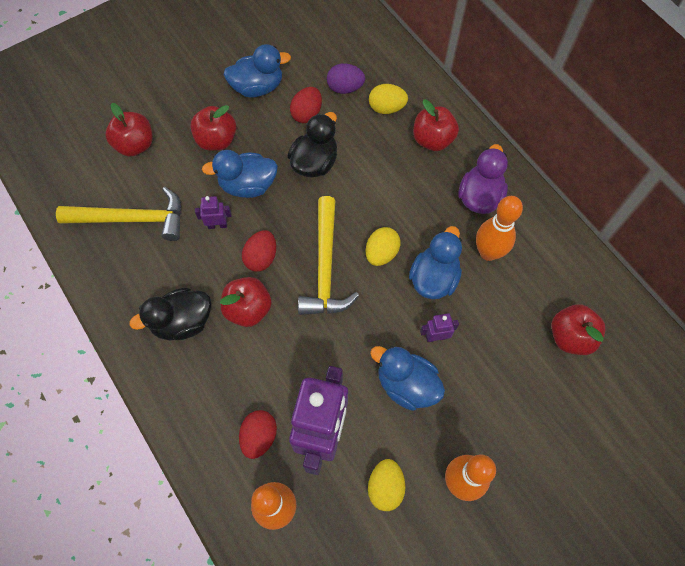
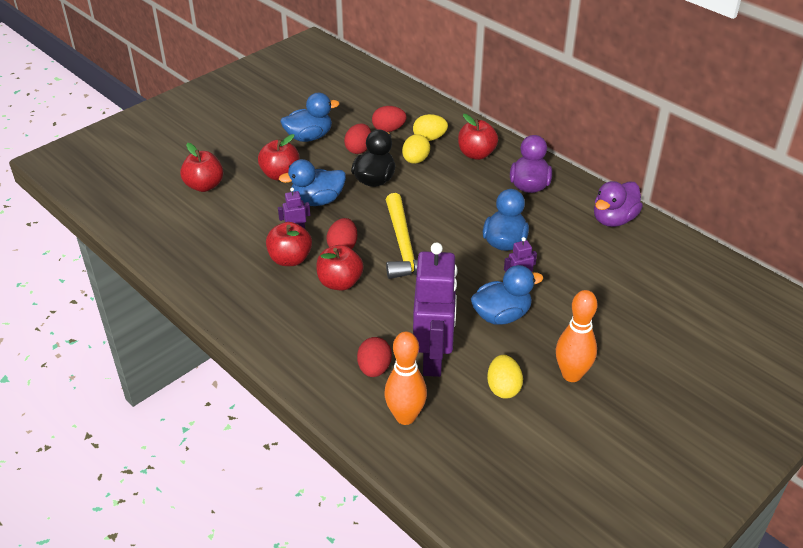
camera: 10 degrees left, 25 degrees down
(133, 219) = (214, 235): yellow hammer -> none
(182, 322) = (279, 299): black duck -> none
(345, 88) = (388, 129): purple egg -> red egg
(381, 253) = (452, 231): yellow egg -> yellow egg (415, 160)
(406, 384) = (501, 315): blue duck -> blue duck turned 135 degrees clockwise
(488, 252) = (548, 220): orange bowling pin -> none
(560, 263) = (613, 219): none -> purple duck
(570, 337) = (638, 265): red apple -> red apple (290, 259)

